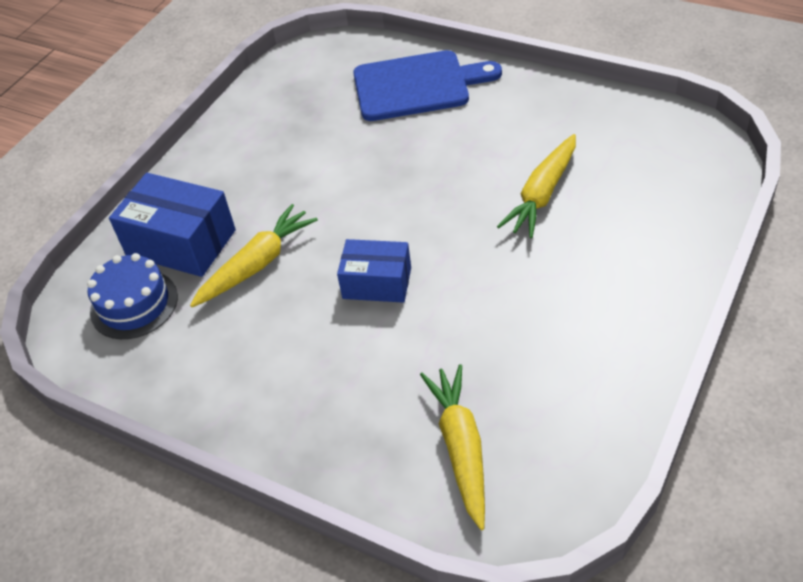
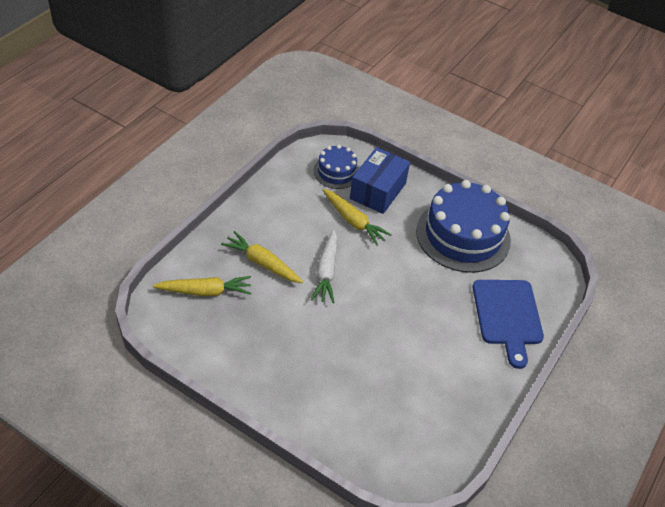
camera: 85 degrees right, 0 degrees up
(273, 137) = (463, 235): none -> blue cake
(377, 283) = (326, 272): blue box -> white carrot
(542, 194) = (383, 365): yellow carrot -> yellow carrot (262, 263)

